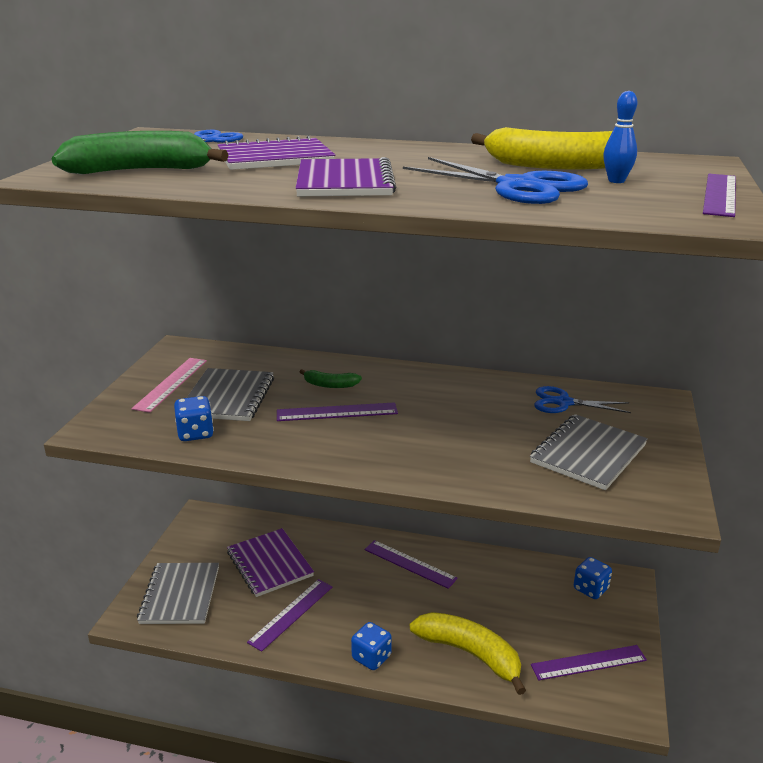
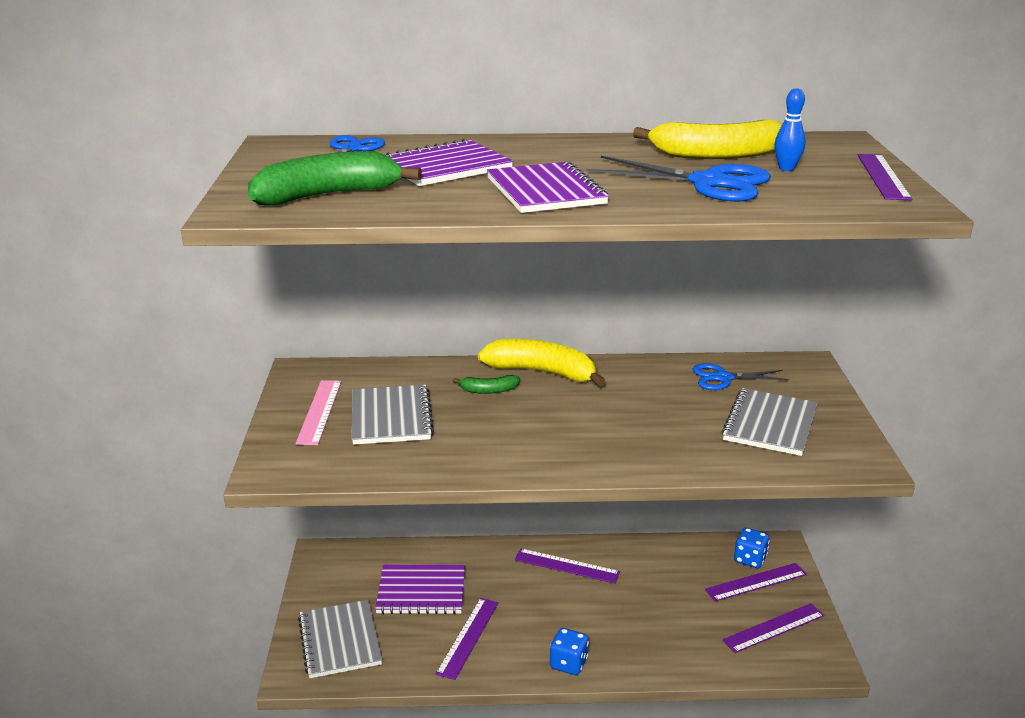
camera: 15 degrees left, 0 degrees up
(195, 433) = (382, 460): blue dice -> none
(269, 564) = (421, 592): purple notebook -> purple notebook turned 45 degrees counterclockwise
(337, 412) = (512, 417): purple ruler -> purple ruler (756, 582)
(470, 654) = (662, 641): yellow banana -> yellow banana (542, 372)

